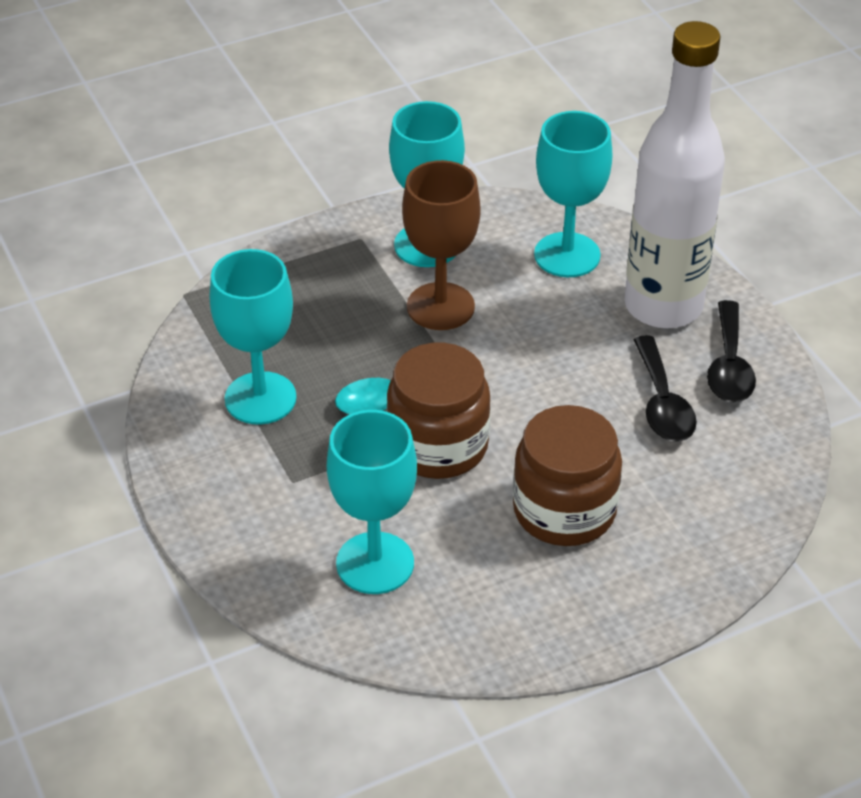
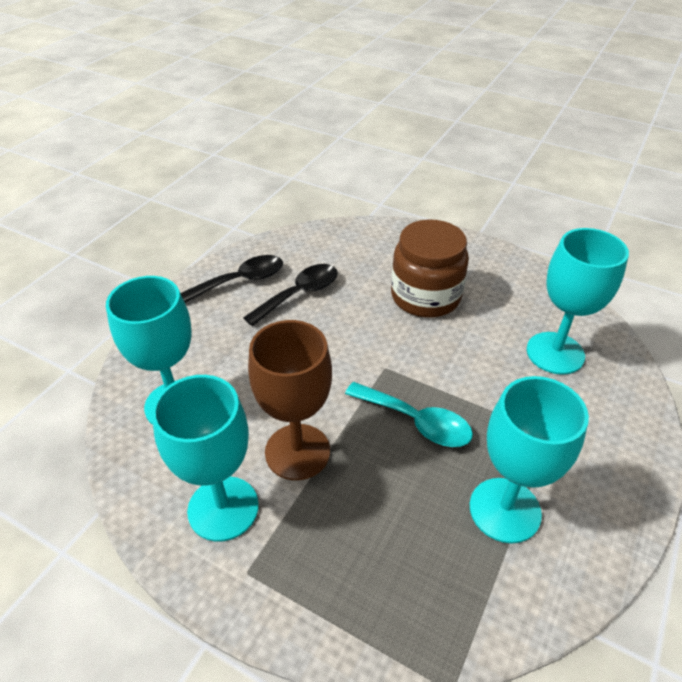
camera: 125 degrees left, 0 degrees up
(438, 445) = (437, 375): brown jar -> none
(663, 306) = (203, 329): white bottle -> none

